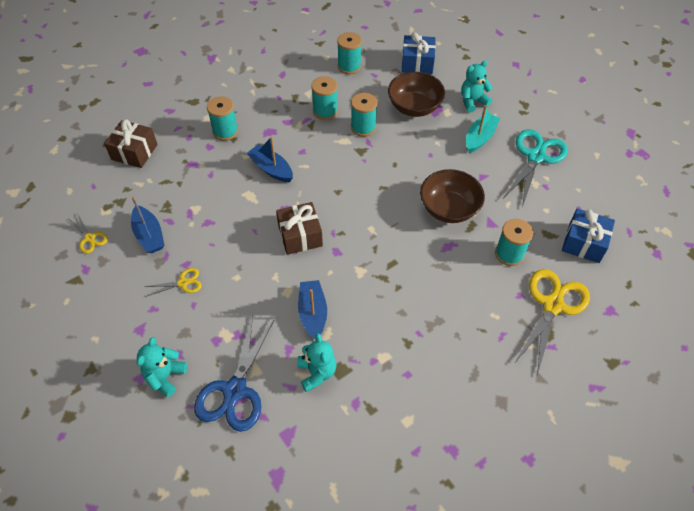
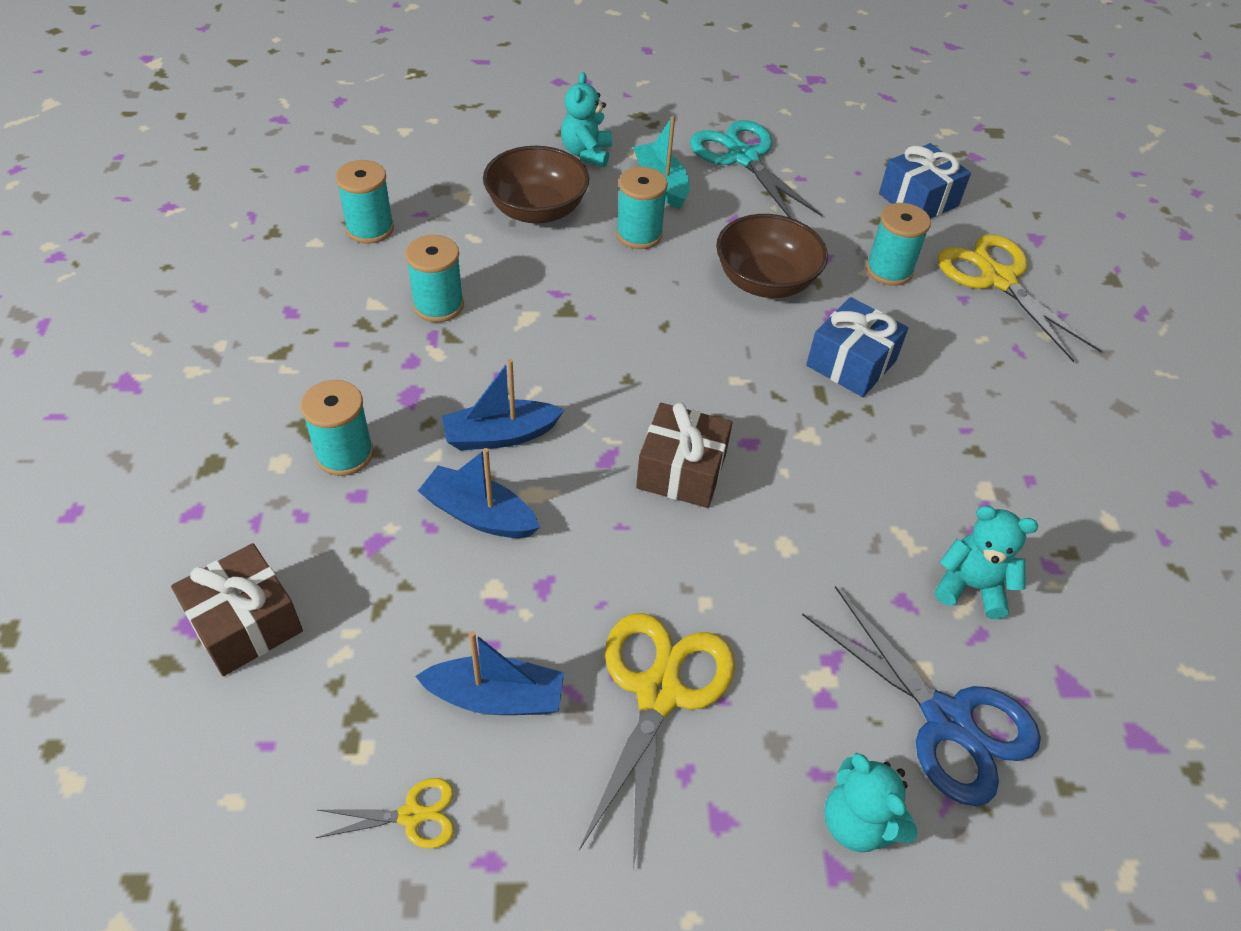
camera: 60 degrees left, 5 degrees down
(183, 283) = (659, 692): yellow scissors -> yellow scissors, size x2.05
(313, 313) = (852, 534): blue boat -> blue boat (479, 514)
(363, 127) = (521, 282): turquoise spool -> turquoise spool (639, 234)
(417, 63) = (450, 160): blue gift -> blue gift (851, 363)

